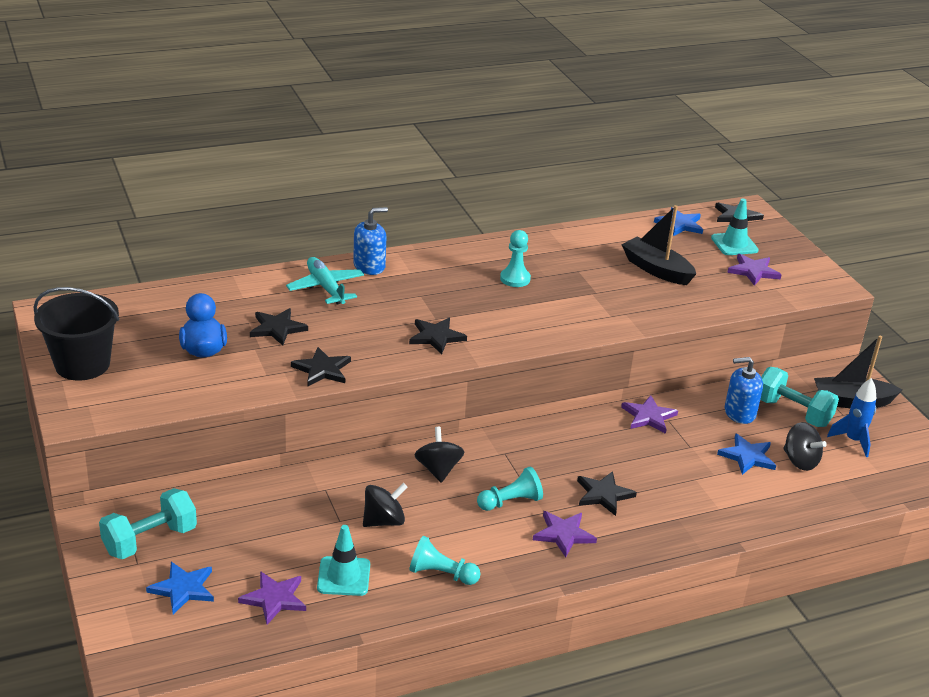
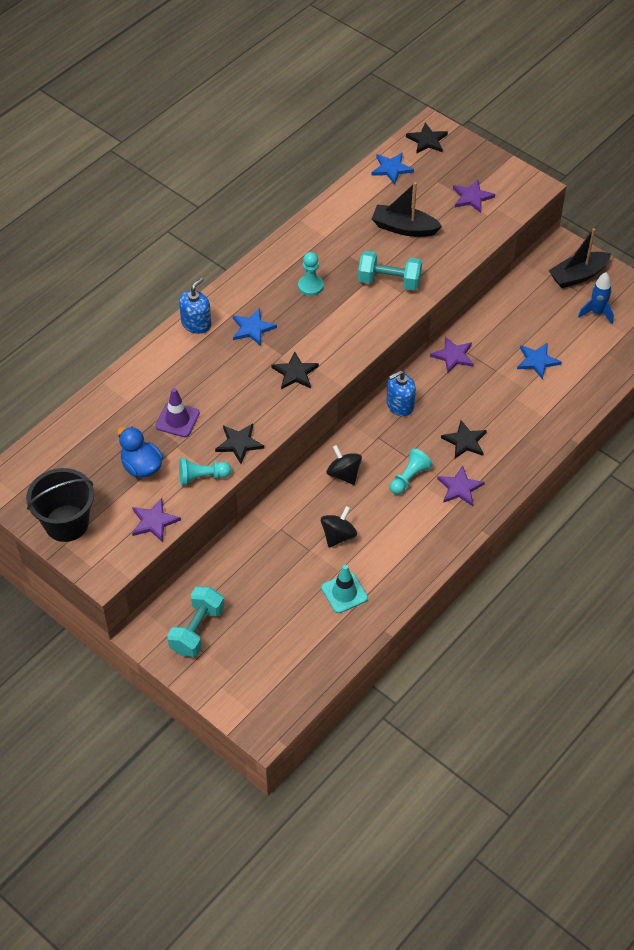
camera: 25 degrees left, 20 degrees up
(183, 589) = (249, 655): blue star -> blue star (252, 328)
(274, 599) = (313, 632): purple star -> purple star (154, 521)
(277, 328) = (177, 420): black star -> purple traffic cone
(325, 288) = (181, 362): turquoise plane -> none
(441, 574) = (404, 559): turquoise pawn -> turquoise pawn (202, 477)
(734, 244) = (442, 173): turquoise traffic cone -> none
(739, 413) = (511, 323): blue soap dispenser -> blue soap dispenser (400, 405)
(792, 412) = (545, 305): turquoise dumbbell -> turquoise dumbbell (389, 281)
(800, 461) = (572, 348): black spinning top -> none

